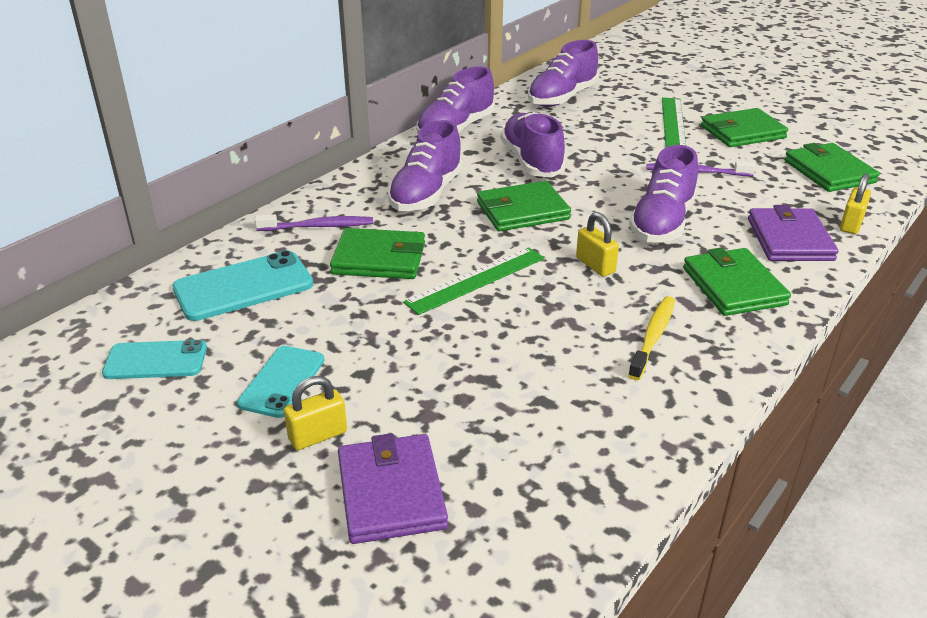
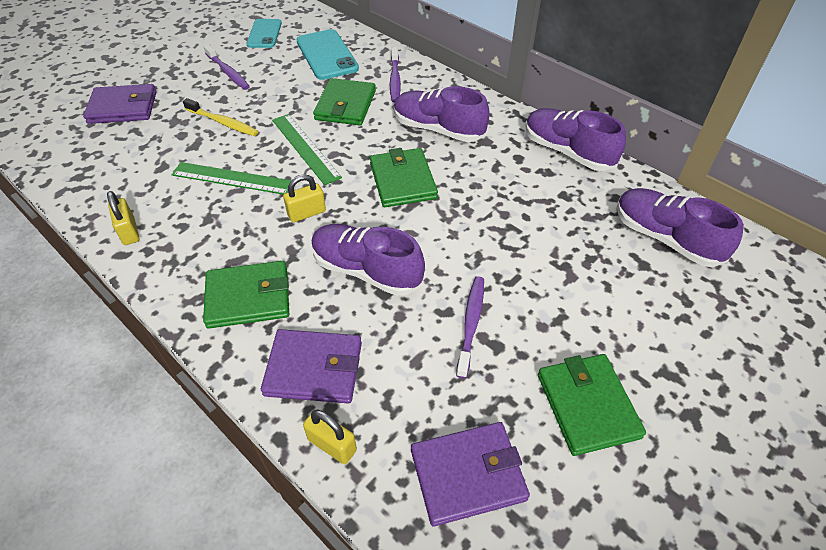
camera: 95 degrees right, 15 degrees up
(282, 381) = (228, 72): turquoise phone -> purple toothbrush
(318, 436) = (178, 85): yellow padlock -> yellow padlock (129, 232)
(532, 162) = (497, 196): purple shoe -> none
(653, 337) = (202, 230): yellow toothbrush -> yellow toothbrush (223, 122)
(673, 122) = (608, 333): green ruler -> green ruler (233, 178)
(829, 172) = (468, 475): green wallet -> purple wallet

